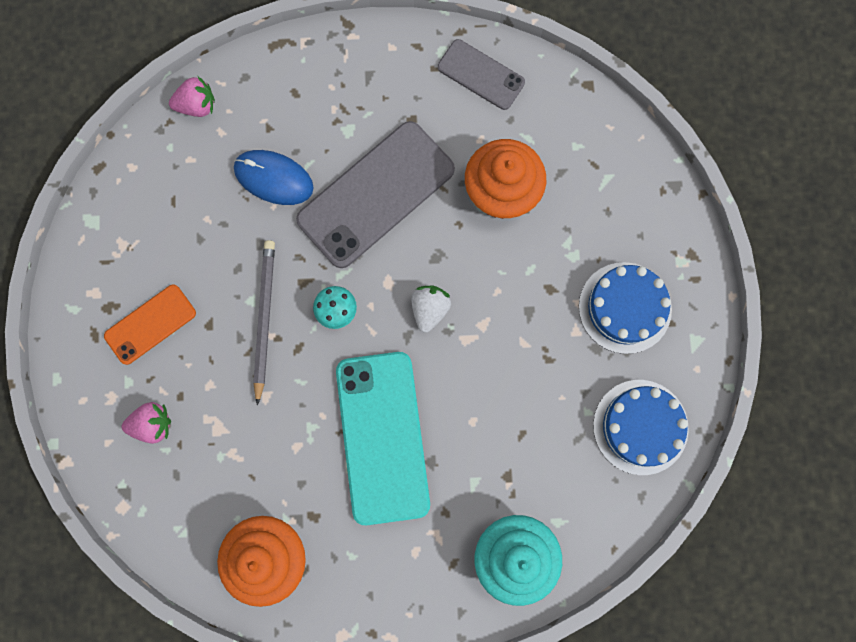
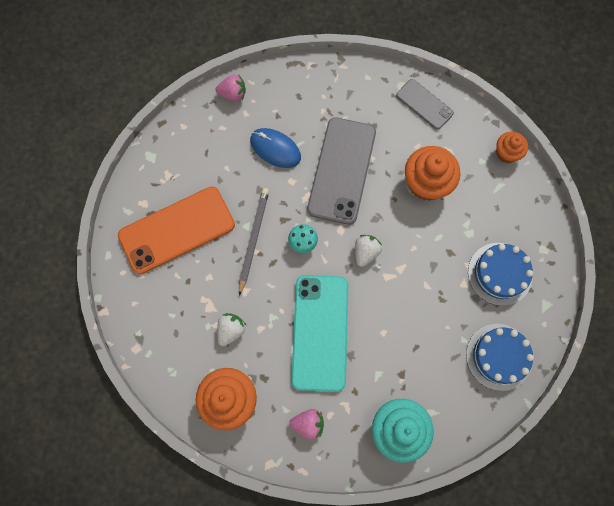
camera: 10 degrees right, 5 degrees down
(150, 324) = (177, 230): orange phone -> orange phone, size x1.83
(153, 424) = (166, 296): pink strawberry -> pink strawberry (308, 423)
(255, 456) = (231, 330): none -> white strawberry
(376, 195) = (342, 170): grey phone -> grey phone turned 45 degrees counterclockwise
(610, 128) = (506, 153): none -> orange cupcake

